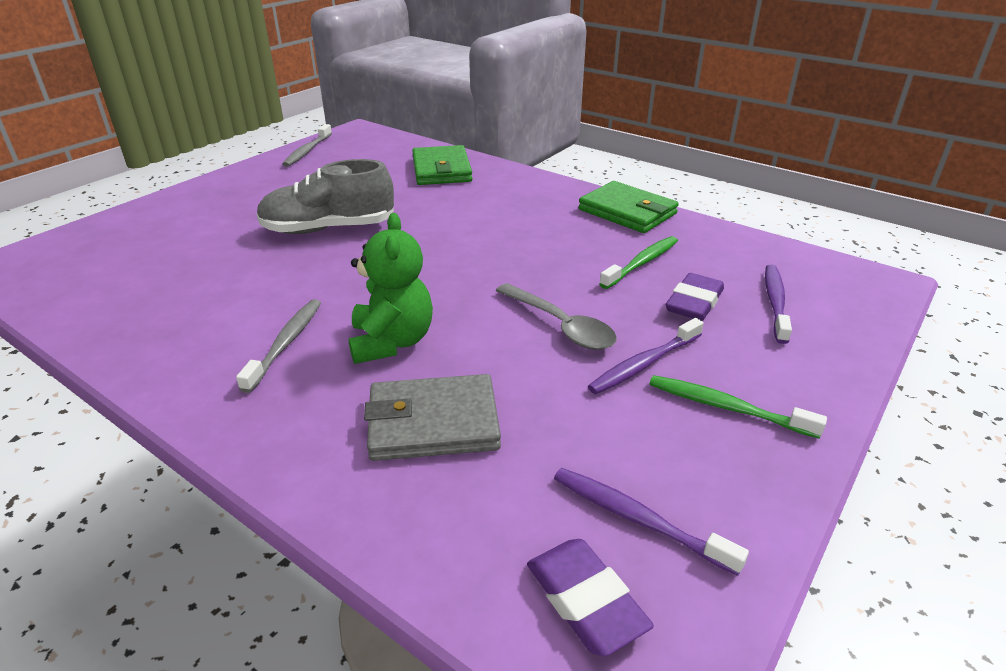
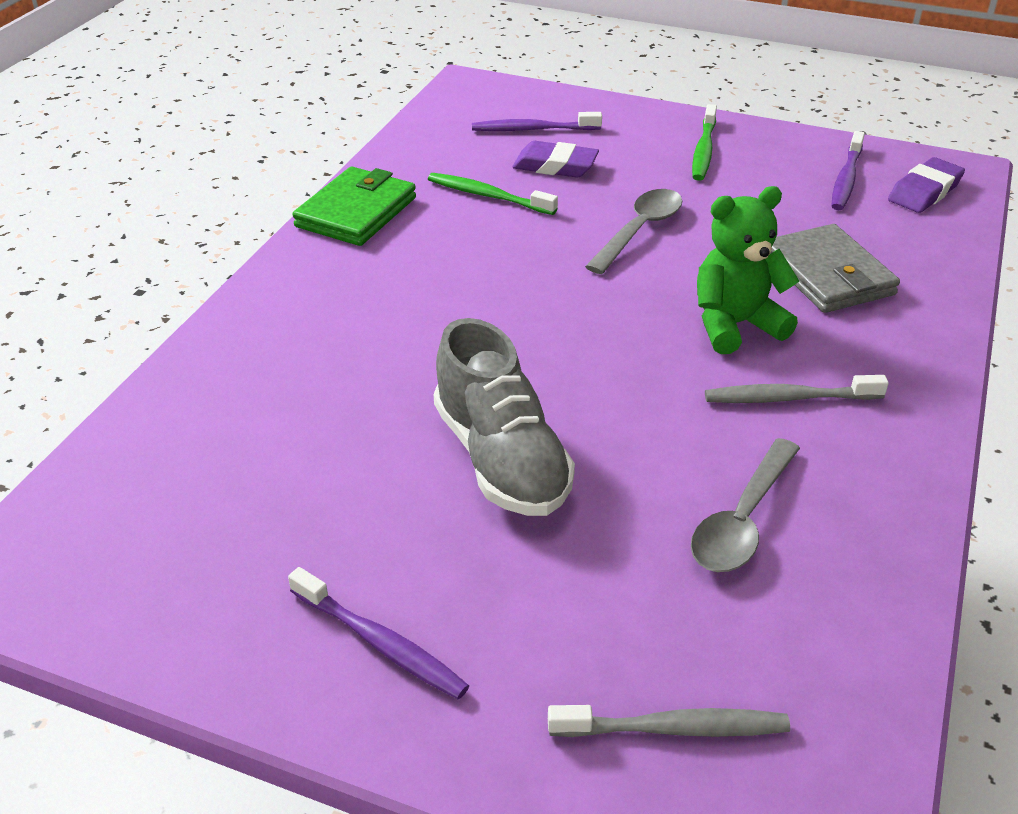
camera: 105 degrees left, 5 degrees up
(201, 293) = (742, 520): none -> grey spoon
(307, 151) = (143, 620): grey toothbrush -> grey toothbrush (674, 728)
(441, 170) = (233, 395): green wallet -> none
(644, 364) = (672, 185): purple toothbrush -> purple toothbrush (381, 643)

